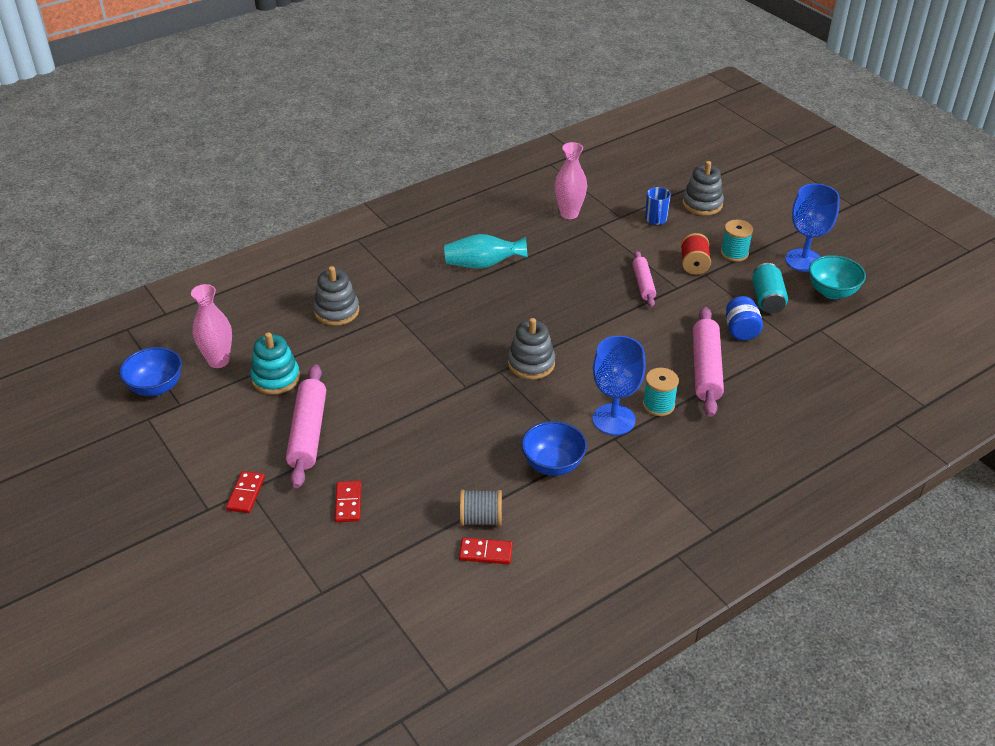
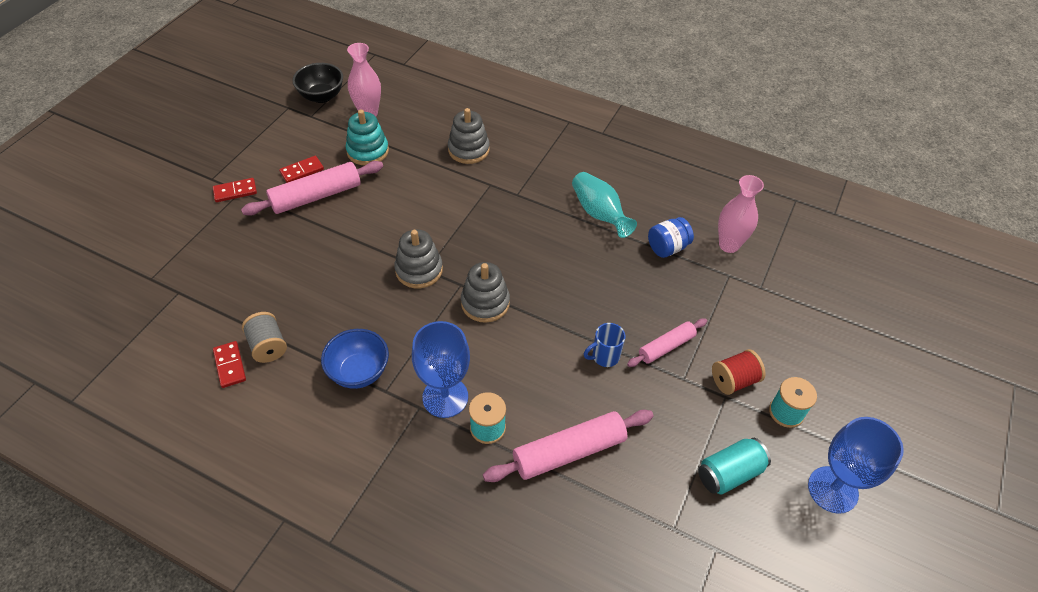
camera: 60 degrees right, 10 degrees up
(156, 387) = (322, 96): blue bowl -> black bowl
(348, 503) = (250, 253): red domino -> red domino (302, 171)
(656, 220) = (782, 319): blue mug -> blue mug (604, 356)
(702, 204) = (849, 350): grey stacking toy -> grey stacking toy (419, 270)
(741, 331) = (654, 464): blue jar -> blue jar (667, 247)
(832, 292) = (797, 541): turquoise bowl -> none

